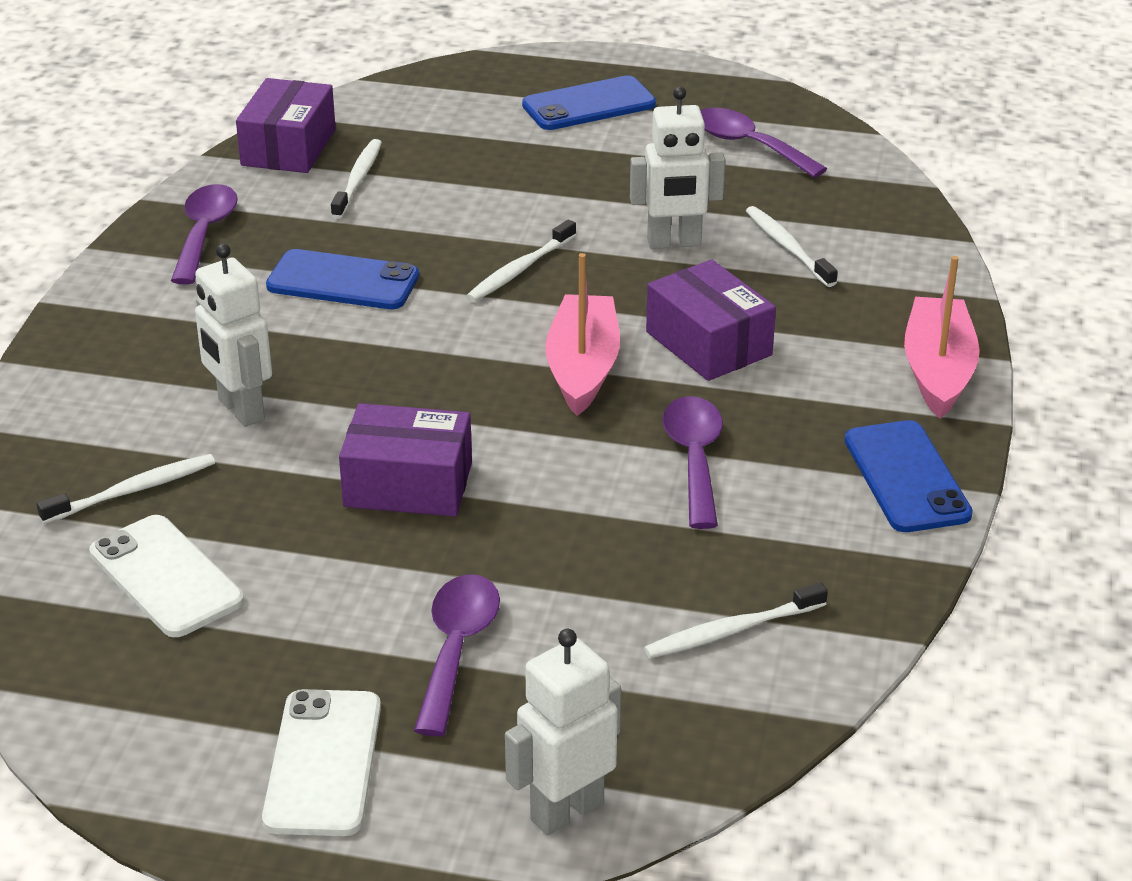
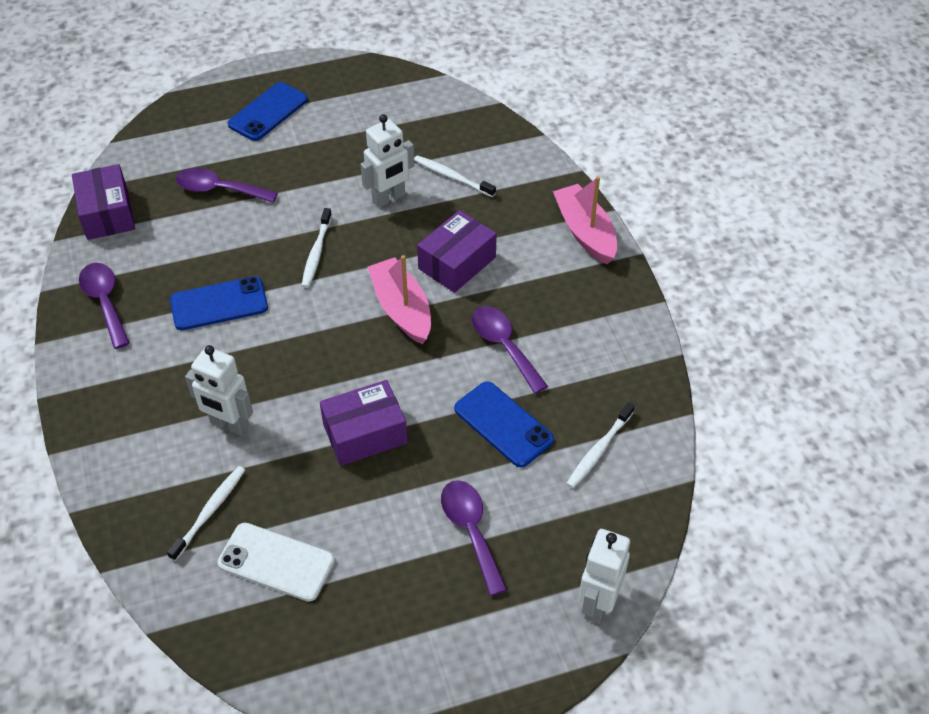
camera: 30 degrees left, 15 degrees up
(323, 763) = (455, 640): white phone -> none
(358, 179) = (170, 222): white toothbrush -> none
(708, 343) = (457, 263): purple box -> purple box turned 75 degrees counterclockwise
(748, 145) = (380, 109): purple spoon -> purple spoon (219, 190)
(906, 477) = (616, 310): blue phone -> blue phone (503, 424)

